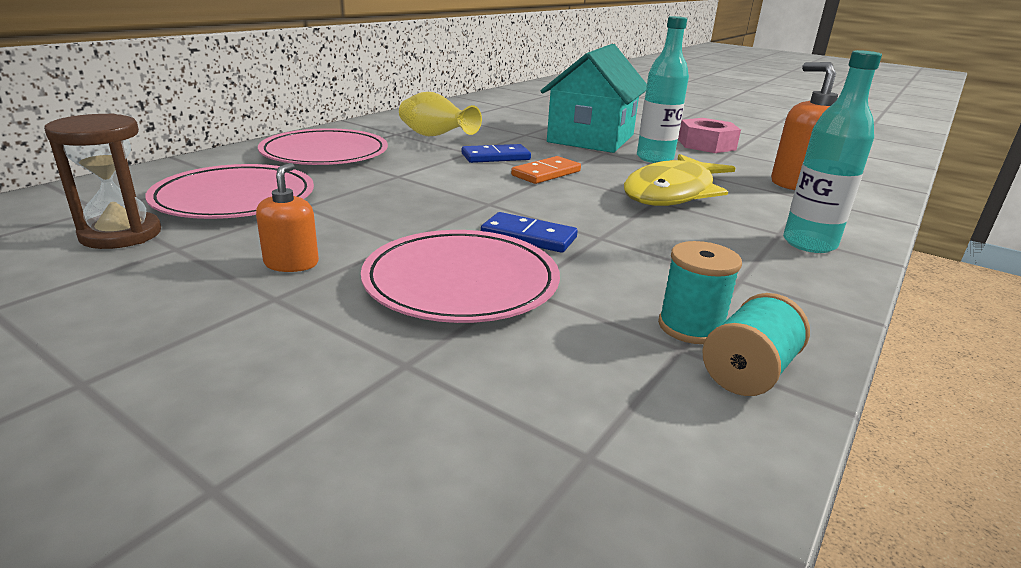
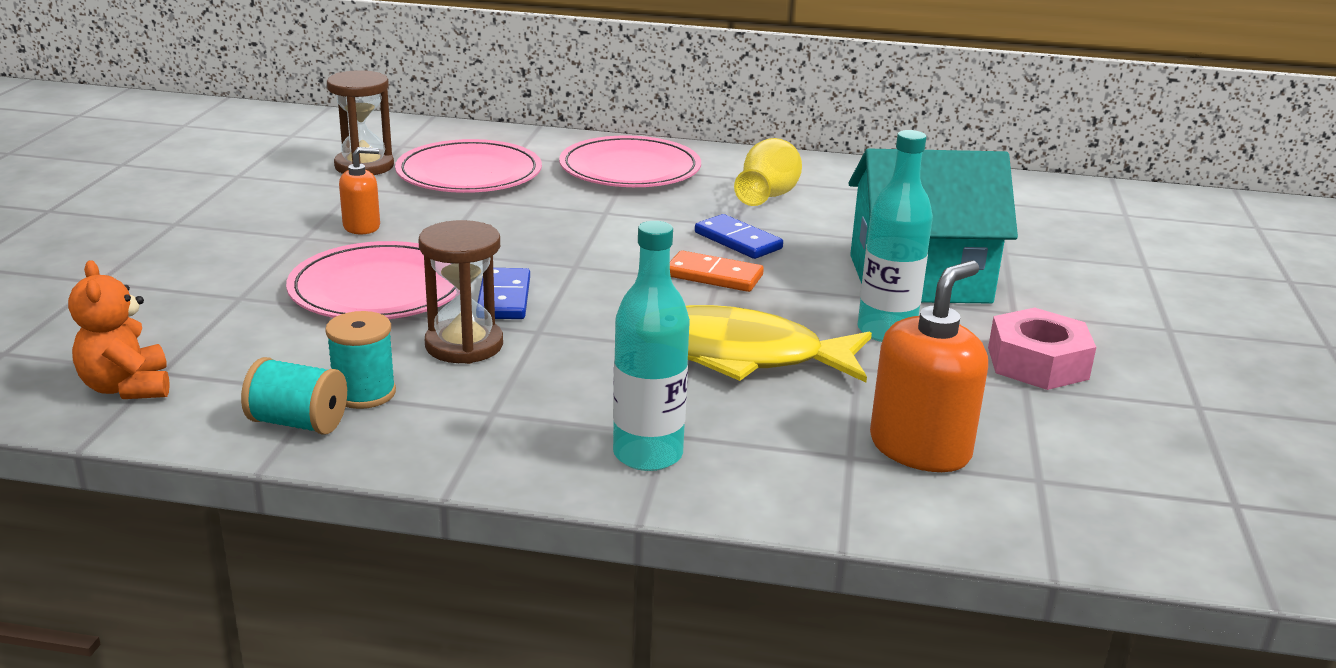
camera: 65 degrees right, 0 degrees up
(611, 267) = (464, 345): none -> brown hourglass
(626, 493) = (127, 388): none -> orange teddy bear

